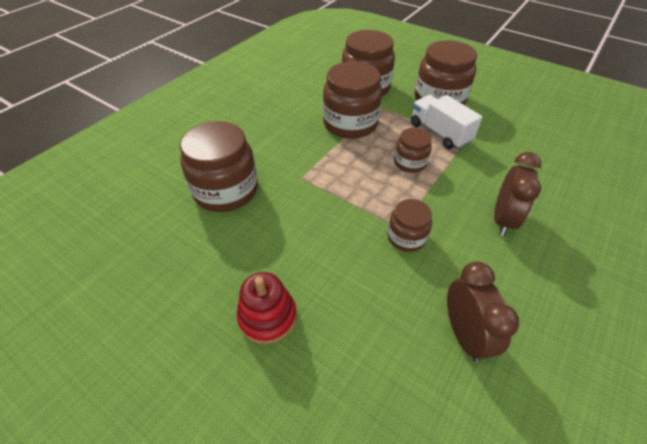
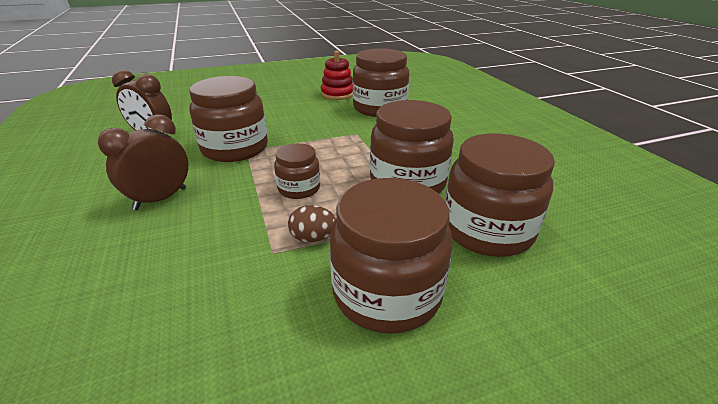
camera: 125 degrees right, 15 degrees down
(267, 317) = (267, 98): red stacking toy -> red stacking toy (337, 94)
(406, 237) = (235, 148): brown jar -> brown jar, size x1.83
(439, 133) = (313, 238): white truck -> brown egg
(503, 219) = (160, 199): brown clock -> brown clock turned 75 degrees clockwise

